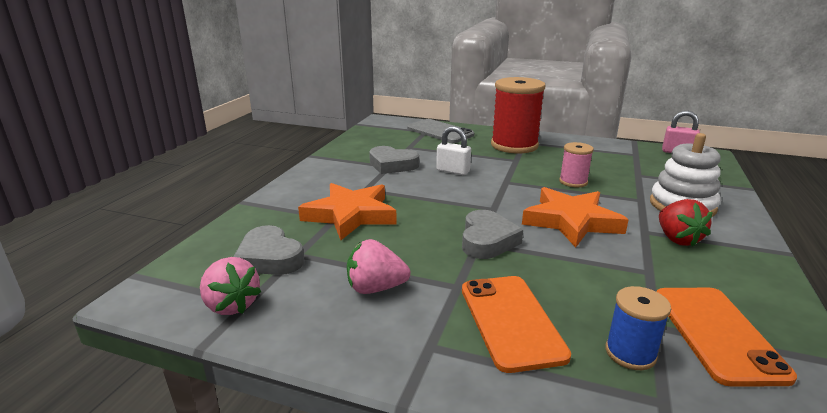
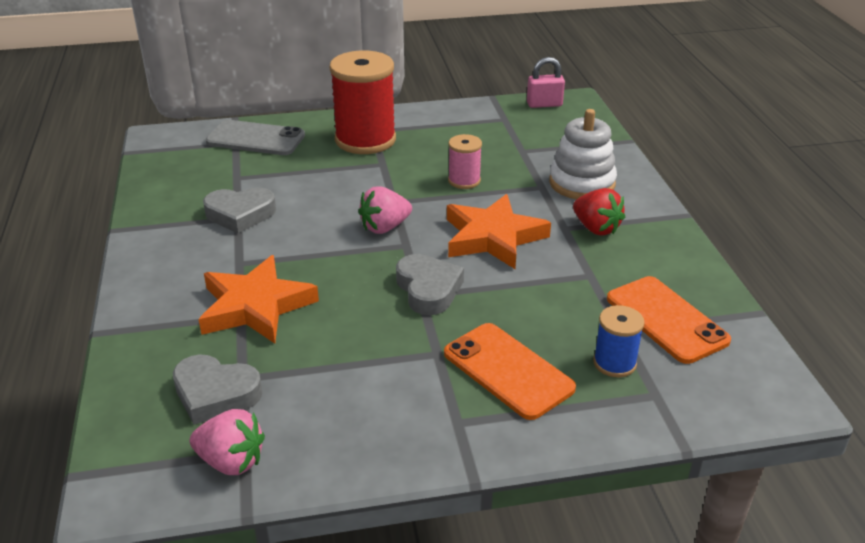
camera: 30 degrees left, 10 degrees up
(375, 288) = (362, 385): pink strawberry -> pink strawberry (385, 227)
(453, 171) = (322, 203): white padlock -> none

